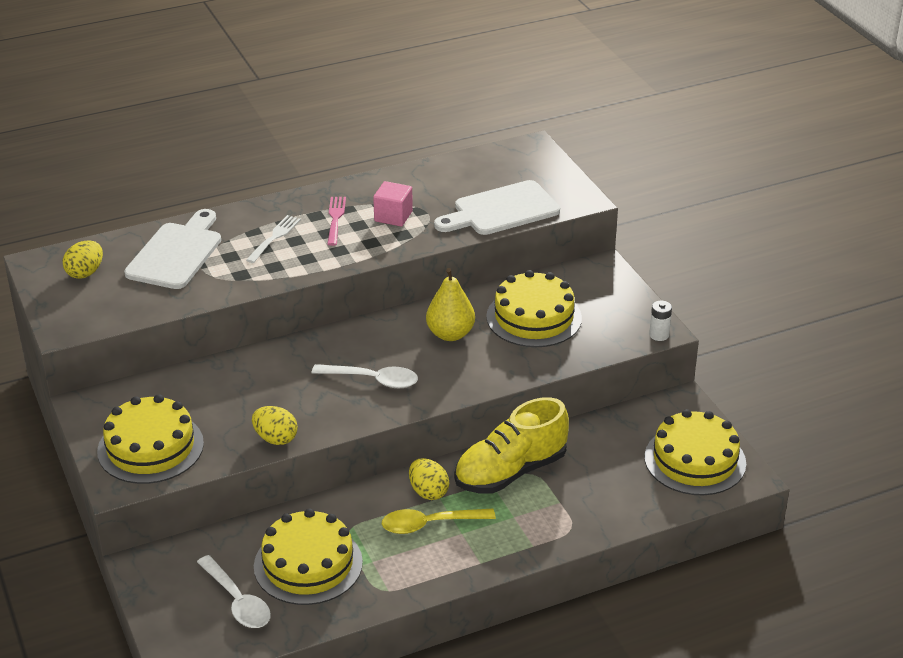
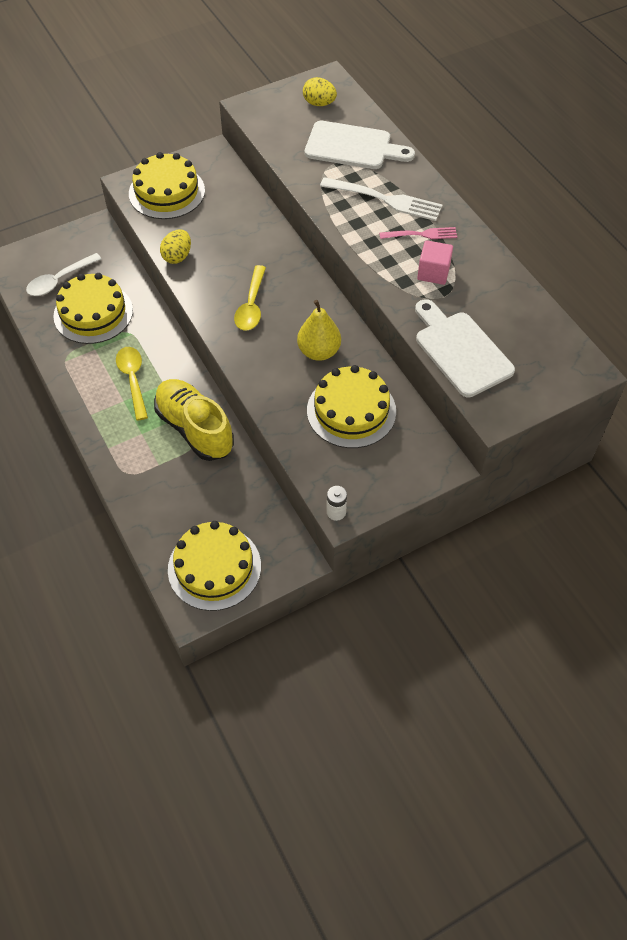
camera: 85 degrees right, 20 degrees up
(274, 238) = (384, 200): white fork -> white fork, size x1.64
(373, 380) = (251, 306): white spoon -> yellow spoon
(428, 492) = (170, 376): yellow egg -> none

